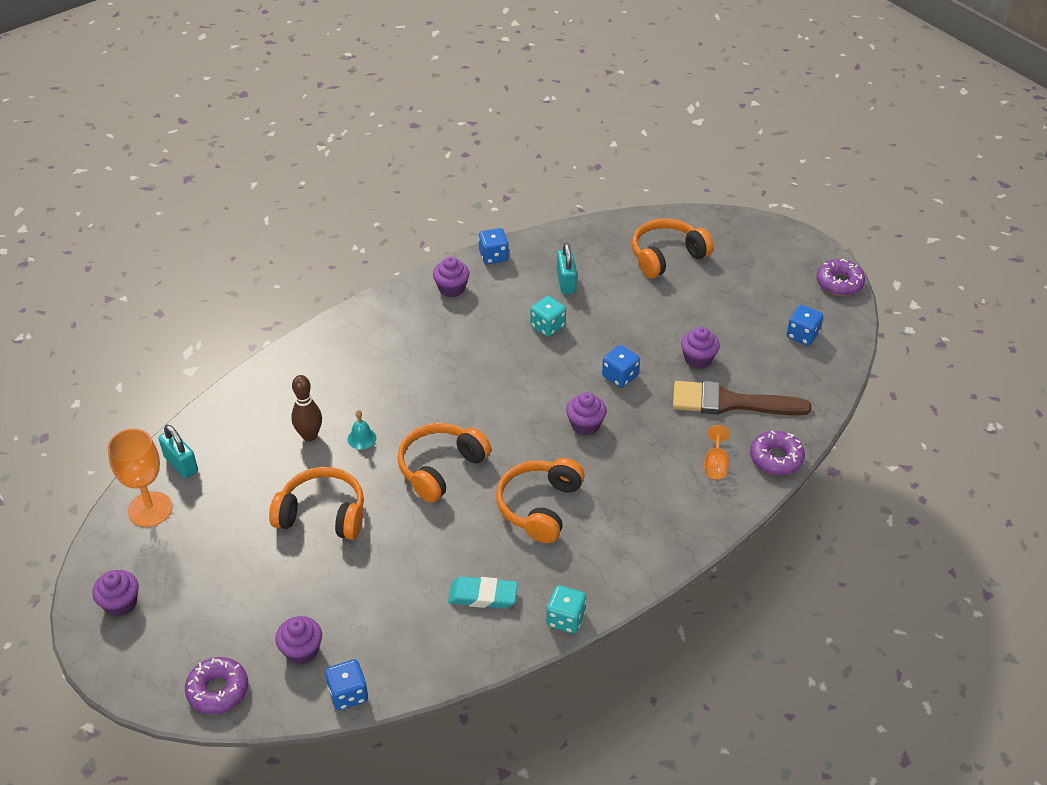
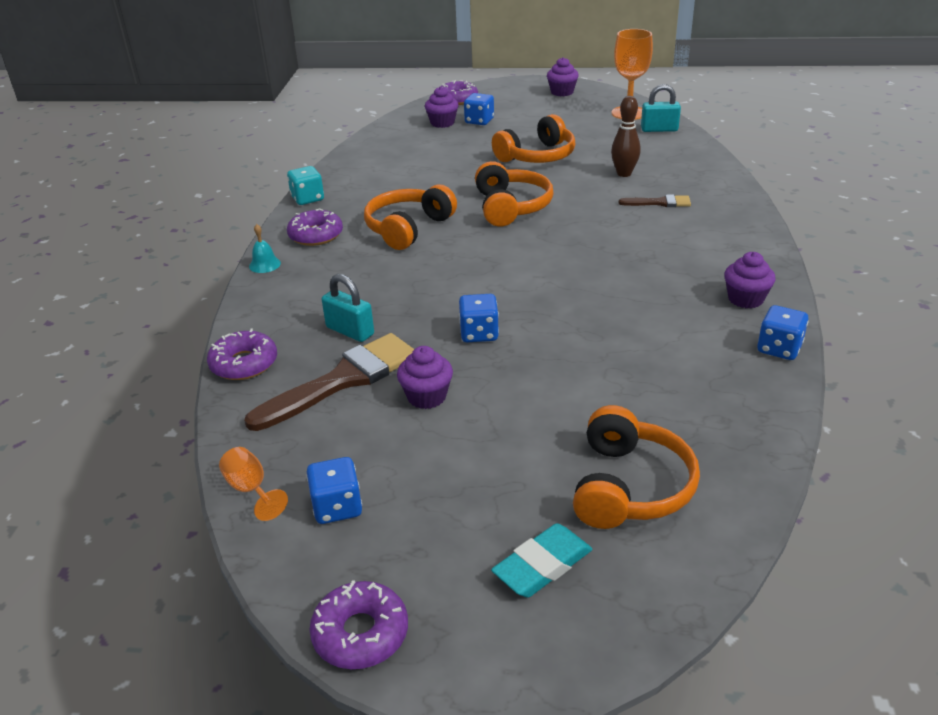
camera: 135 degrees right, 10 degrees down
(348, 388) = (659, 203): none -> brown brush
(348, 694) = (391, 126): blue dice -> blue dice (479, 121)
(361, 438) = (591, 190): turquoise bell -> turquoise bell (264, 264)
(483, 596) = (377, 181): turquoise eraser -> turquoise eraser (542, 565)
(539, 506) = (408, 228): orange headphones -> orange headphones turned 120 degrees counterclockwise
(547, 326) = (610, 327): turquoise dice -> none
(566, 282) = (671, 375): turquoise padlock -> turquoise padlock (350, 331)
(585, 425) = (451, 285): purple cupcake -> none
(612, 557) = (316, 235): none -> purple donut
(715, 465) = (299, 326): orange goblet -> orange goblet (251, 489)

